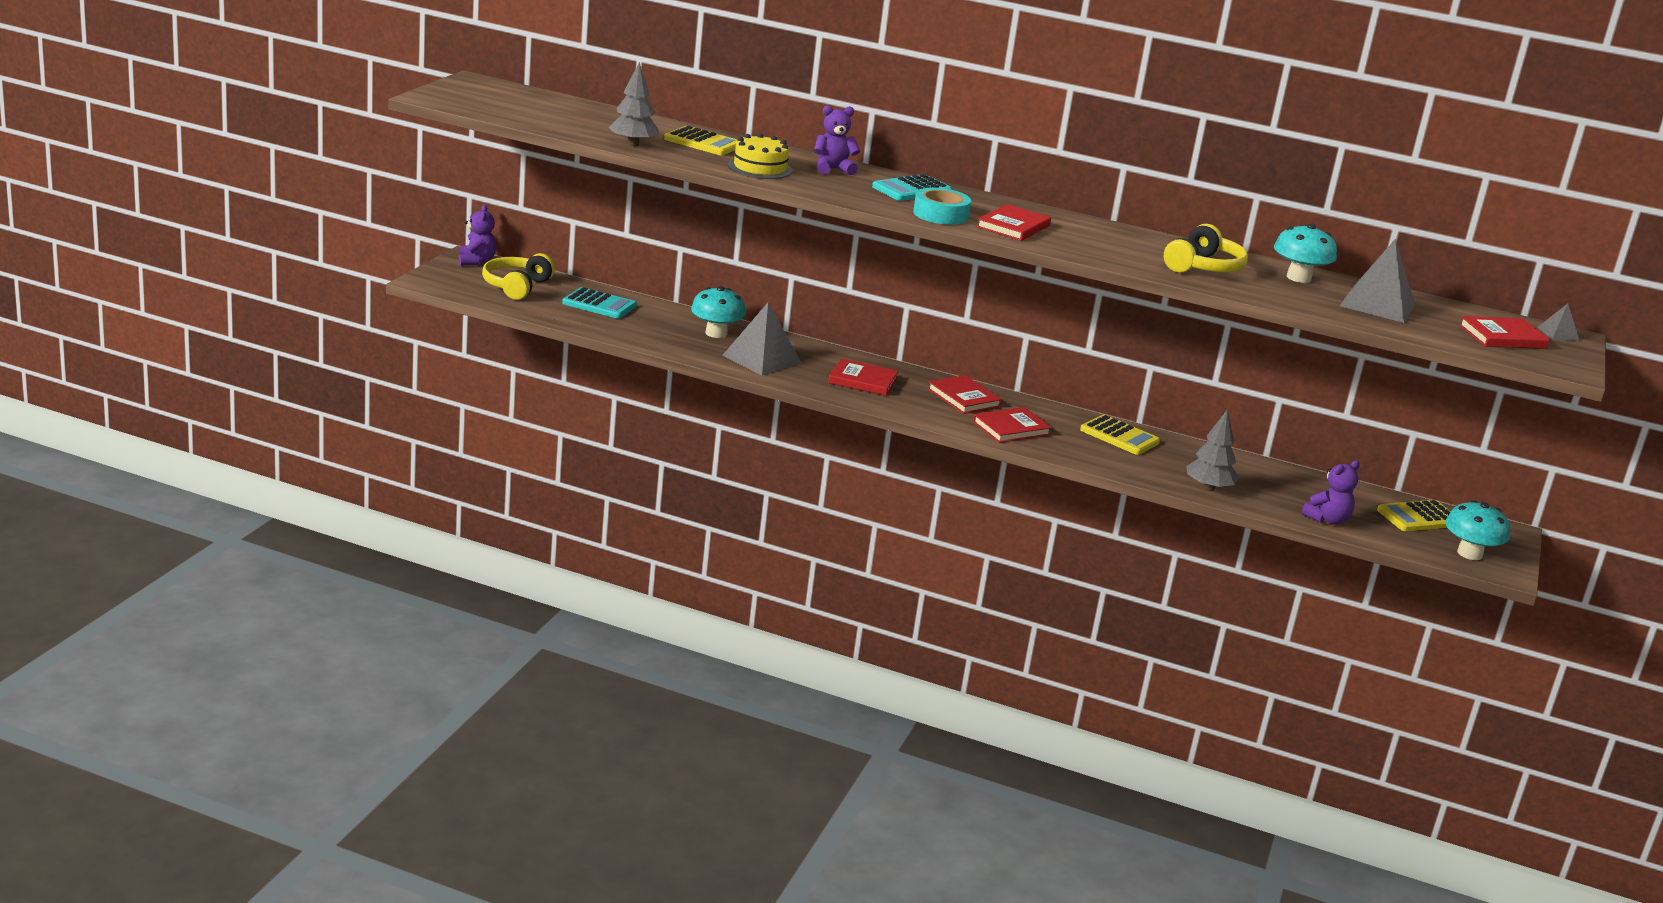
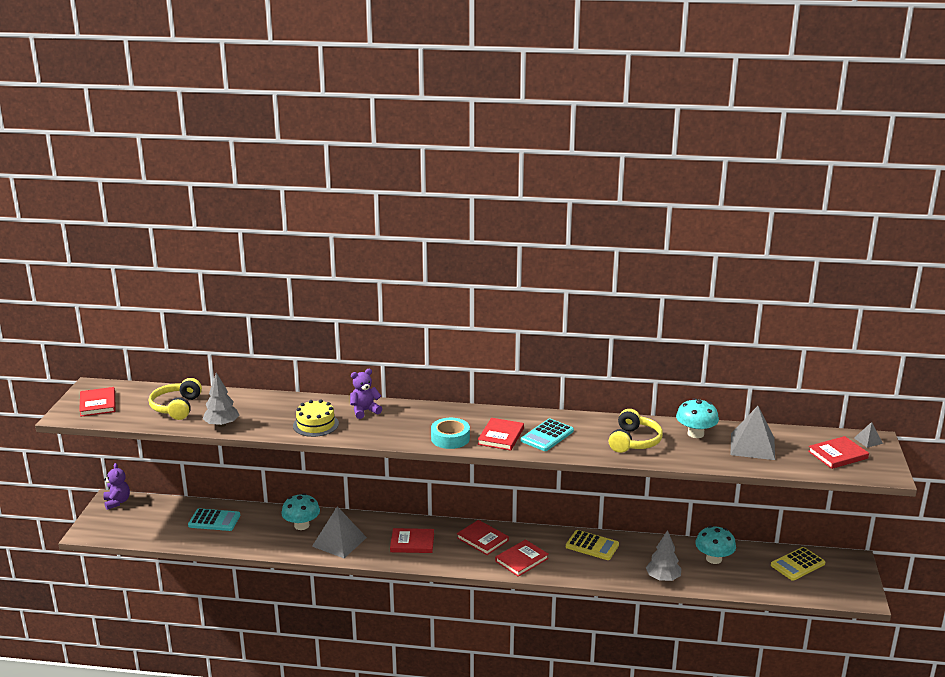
camera: 10 degrees left, 0 degrees up
(477, 96) = (98, 404): none -> red book
(516, 286) = (152, 519): yellow headphones -> yellow headphones (176, 407)
(703, 143) = (269, 408): yellow calculator -> none
(911, 189) = (423, 417): turquoise calculator -> turquoise calculator (547, 436)
(1327, 519) = (744, 585): purple teddy bear -> none
(1469, 553) = (839, 589): turquoise mushroom -> turquoise mushroom (714, 559)

